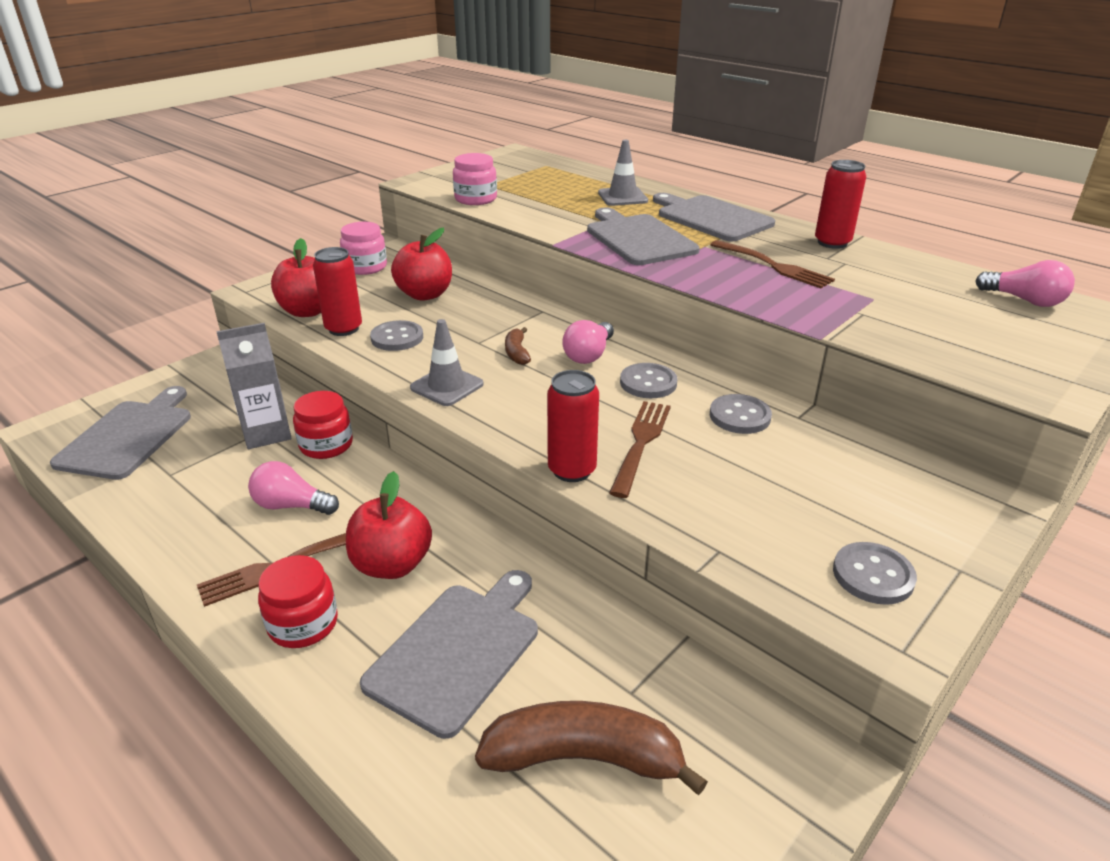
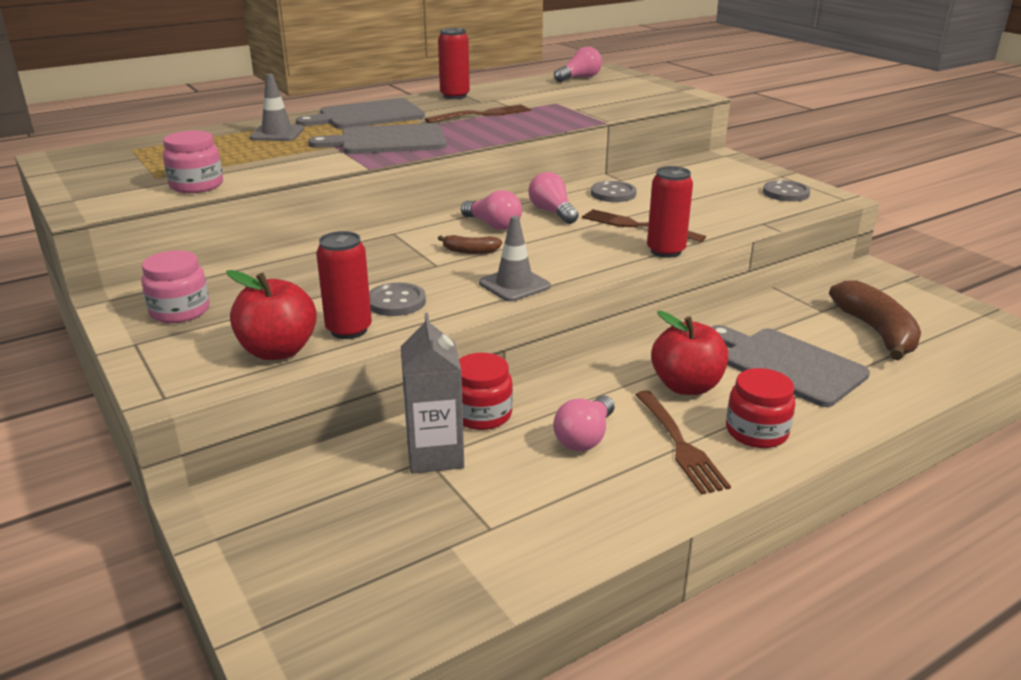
camera: 75 degrees left, 5 degrees down
(128, 436) = (376, 575): grey cutting board -> none
(425, 294) = (300, 282): red apple -> none
(584, 758) = (876, 332): brown banana -> brown banana turned 150 degrees clockwise
(648, 383) = (552, 212): grey button -> pink light bulb

